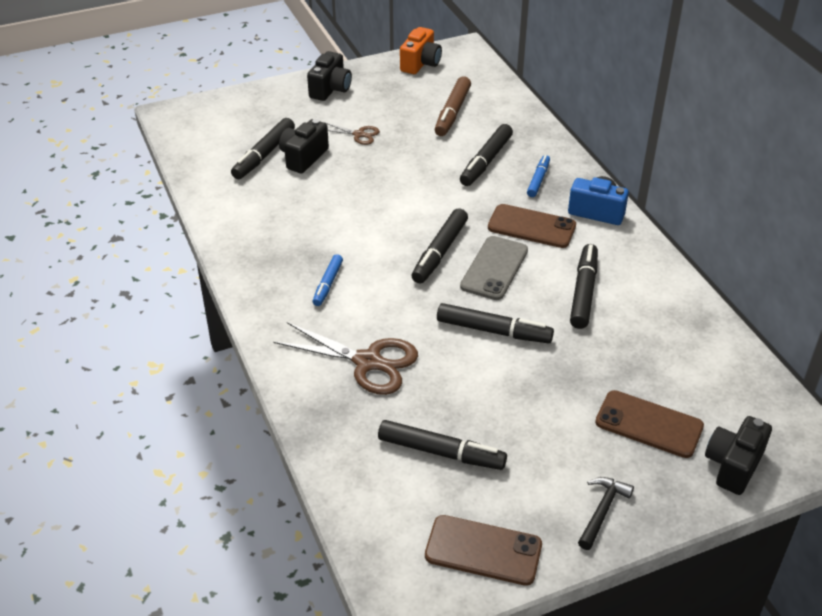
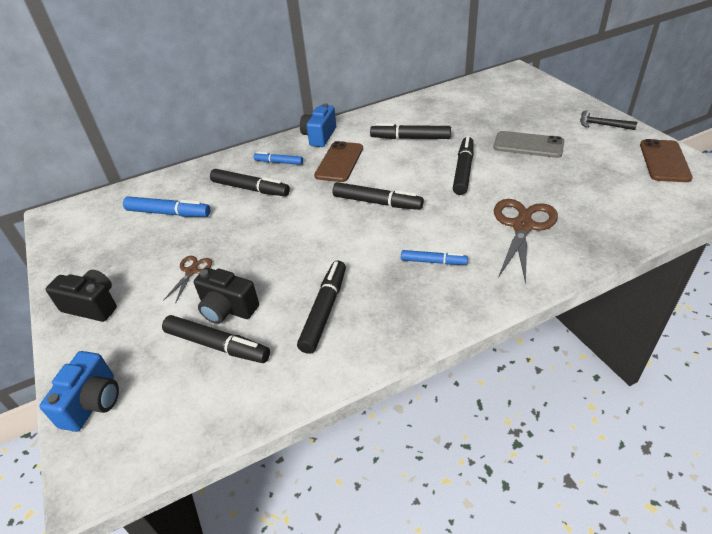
camera: 90 degrees left, 0 degrees up
(230, 105) = (93, 403): none -> blue camera
(420, 64) = (69, 241): orange camera -> none
(441, 452) = (595, 183): black marker -> black marker (324, 310)
(452, 112) = (168, 213): brown marker -> blue marker
(494, 268) = (392, 175): grey phone -> grey phone (528, 145)
(649, 424) = (524, 113): brown phone -> none
(733, 465) = (541, 90): black camera -> none

